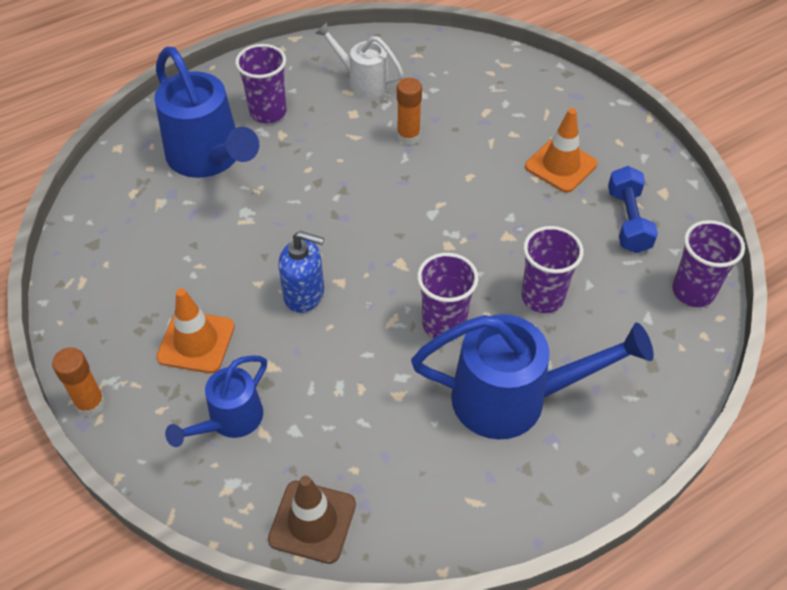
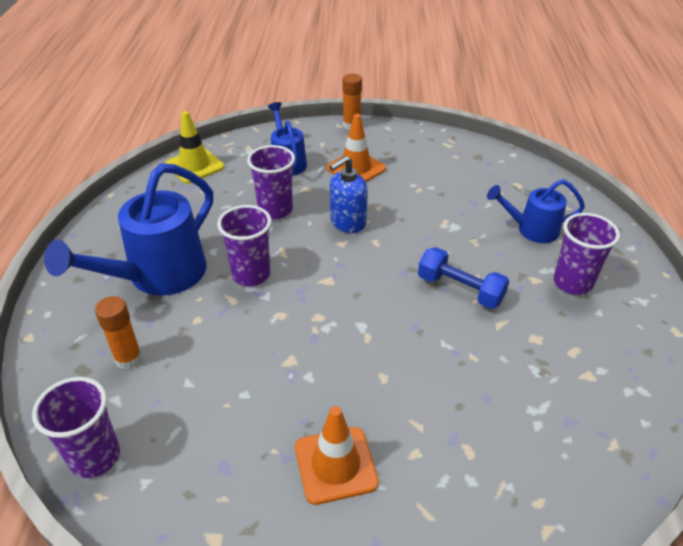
camera: 125 degrees right, 10 degrees down
(209, 158) = (531, 230): blue watering can -> blue watering can, size x0.57
(312, 521) = (194, 166): brown traffic cone -> yellow traffic cone
(363, 81) = (585, 370): white watering can -> none
(408, 136) = (473, 362): orange glue stick -> orange glue stick (128, 359)
(542, 297) = (210, 343): purple cup -> purple cup (275, 210)
(628, 221) = (215, 469): blue dumbbell -> blue dumbbell (460, 289)

